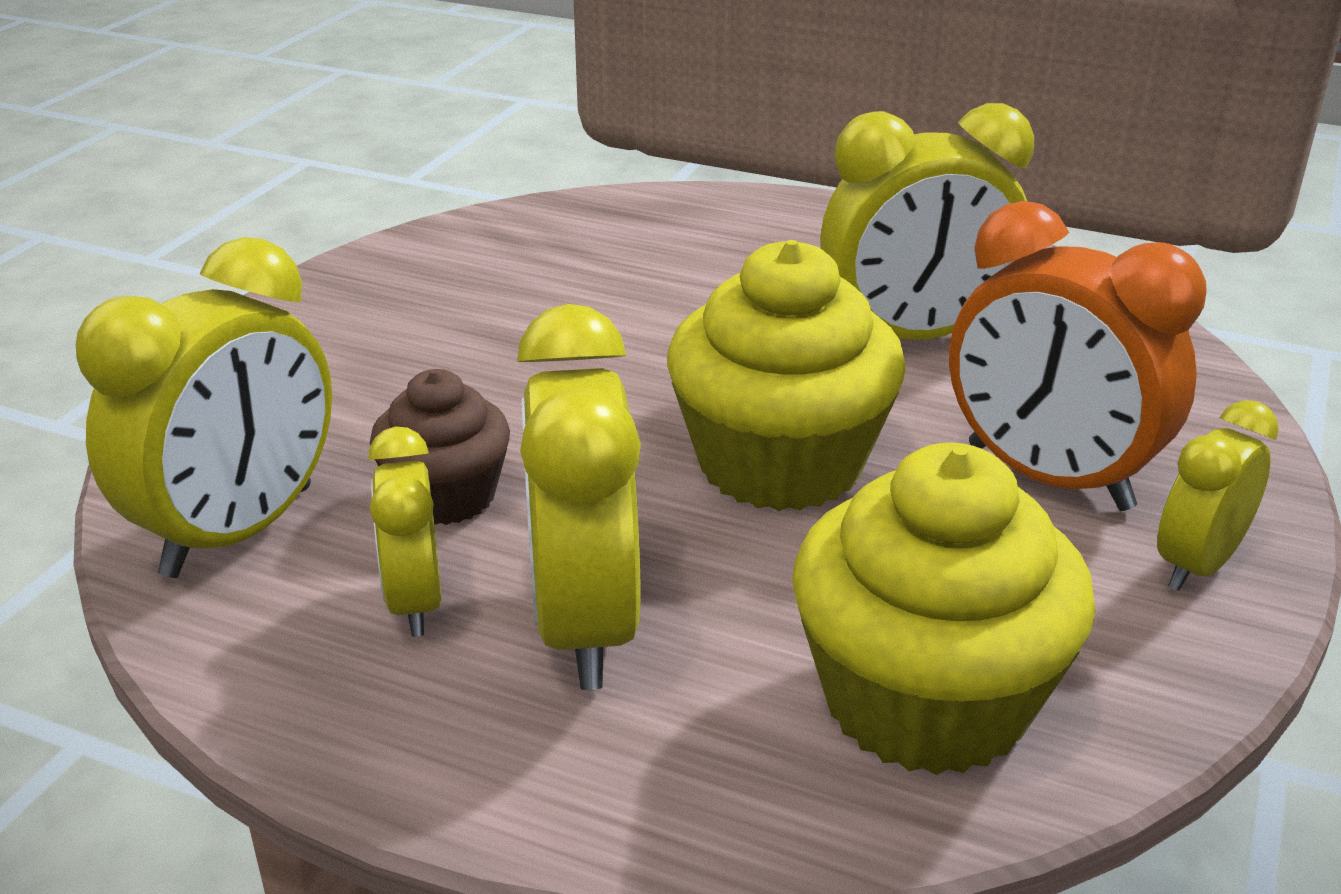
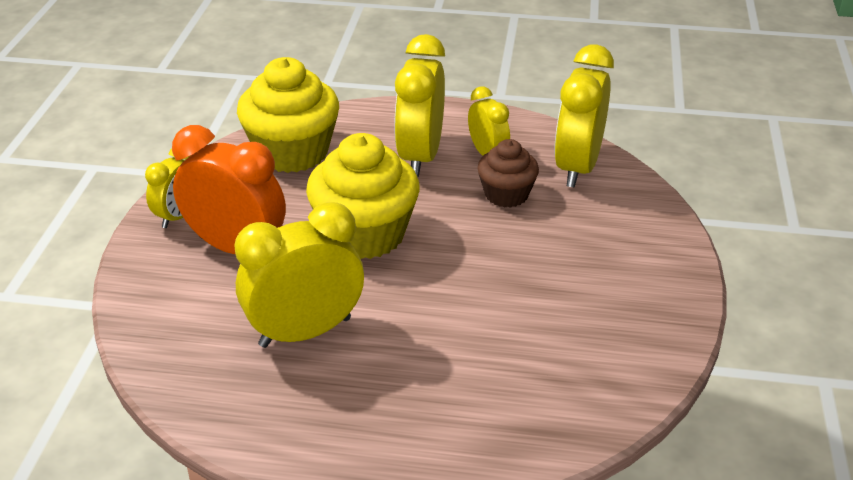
camera: 165 degrees right, 5 degrees up
(585, 625) = (420, 157): yellow clock -> yellow clock turned 150 degrees counterclockwise

